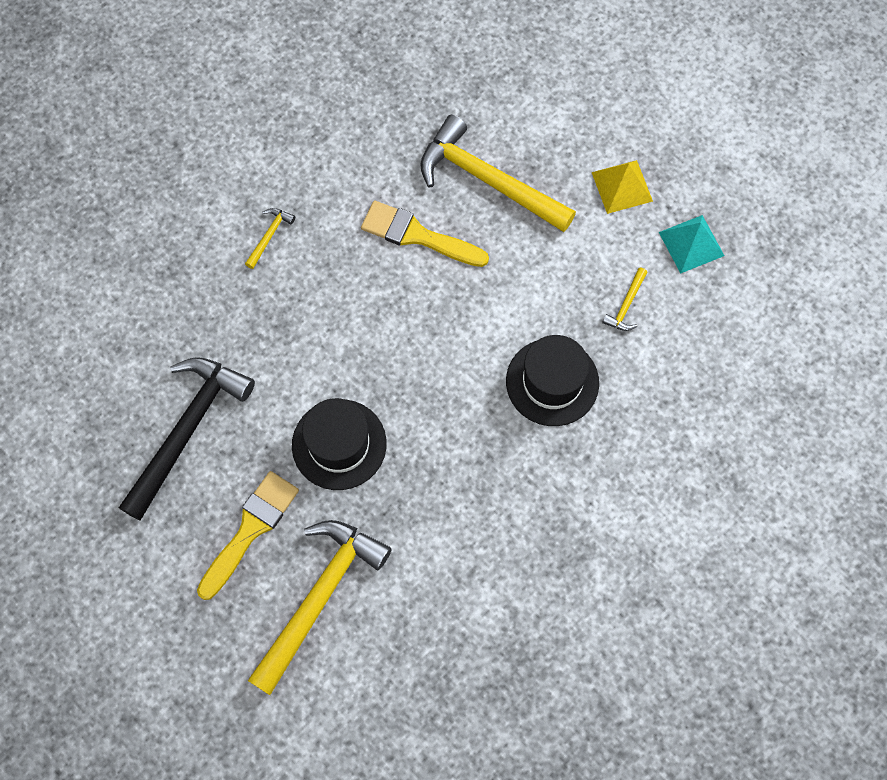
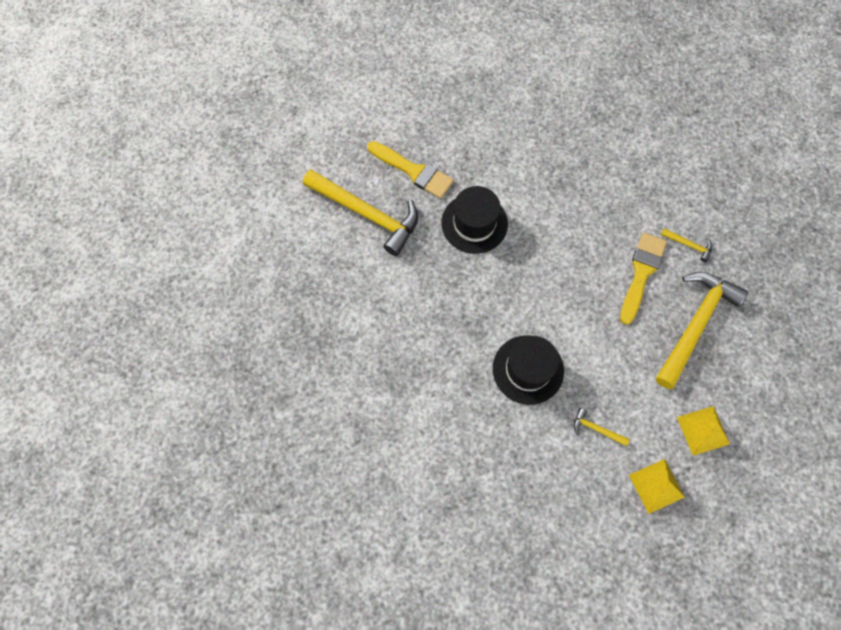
camera: 90 degrees right, 0 degrees up
(188, 430) = (481, 131): black hammer -> none
(269, 236) = (630, 174): yellow hammer -> yellow hammer (688, 245)
(691, 244) = (656, 486): turquoise pyramid -> yellow pyramid

